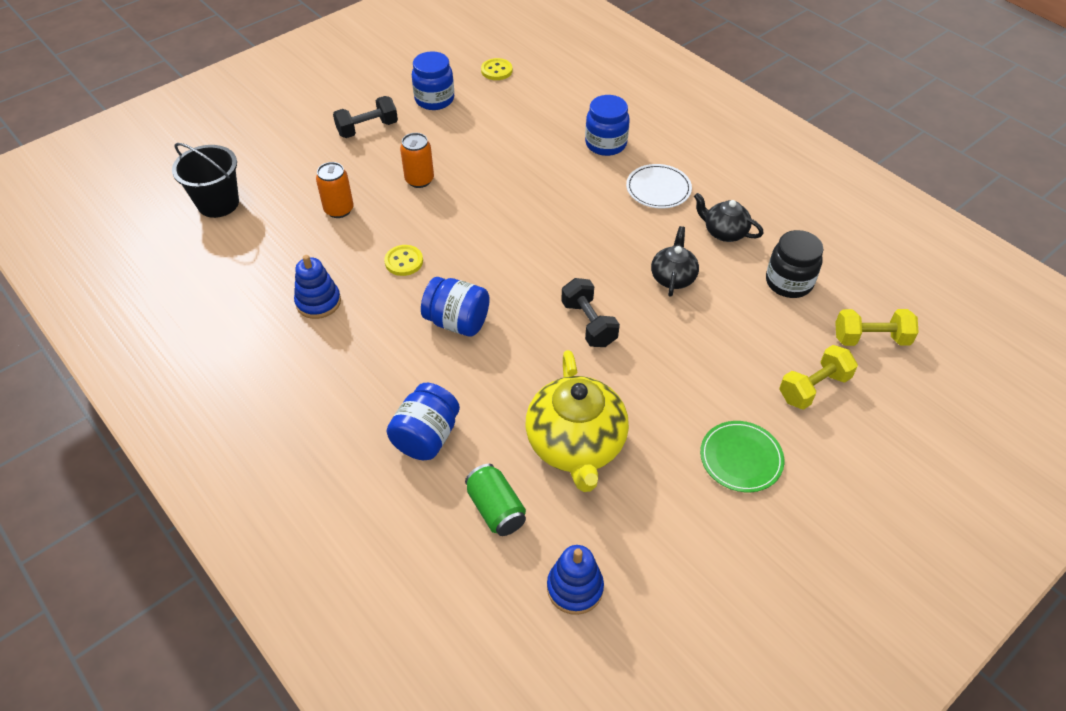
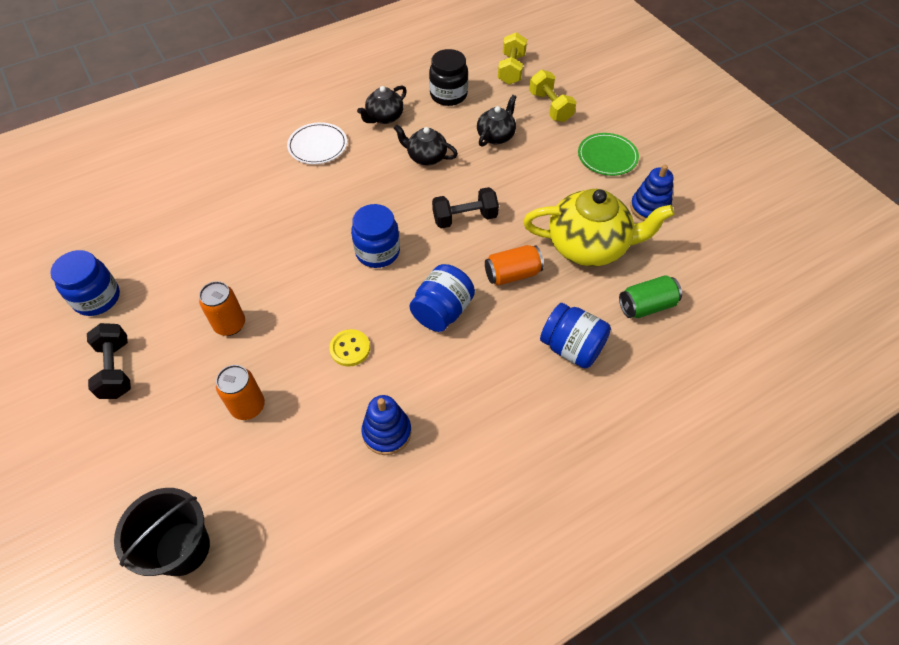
camera: 80 degrees left, 5 degrees up
(496, 70) = (77, 236): yellow button -> none
(517, 375) = (512, 274): none -> orange can
(575, 588) = (713, 266): blue stacking toy -> blue stacking toy (649, 208)
(605, 144) = (242, 169): blue jar -> blue jar (377, 252)
(733, 337) = (496, 136): none -> black teapot

